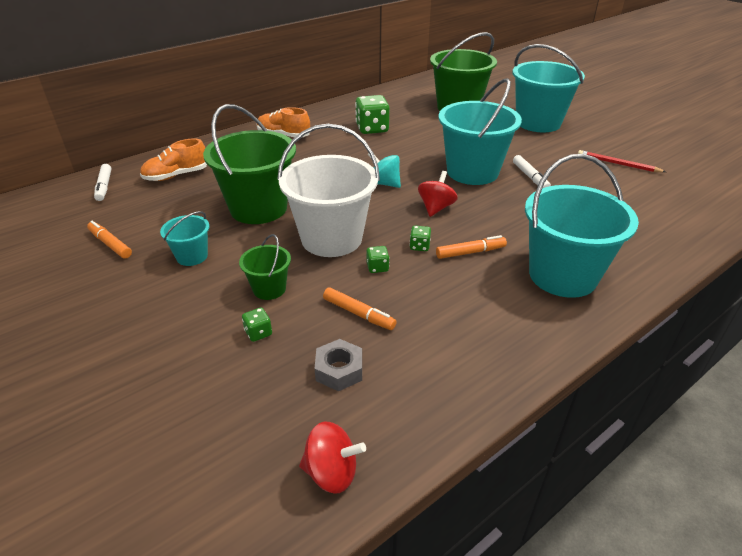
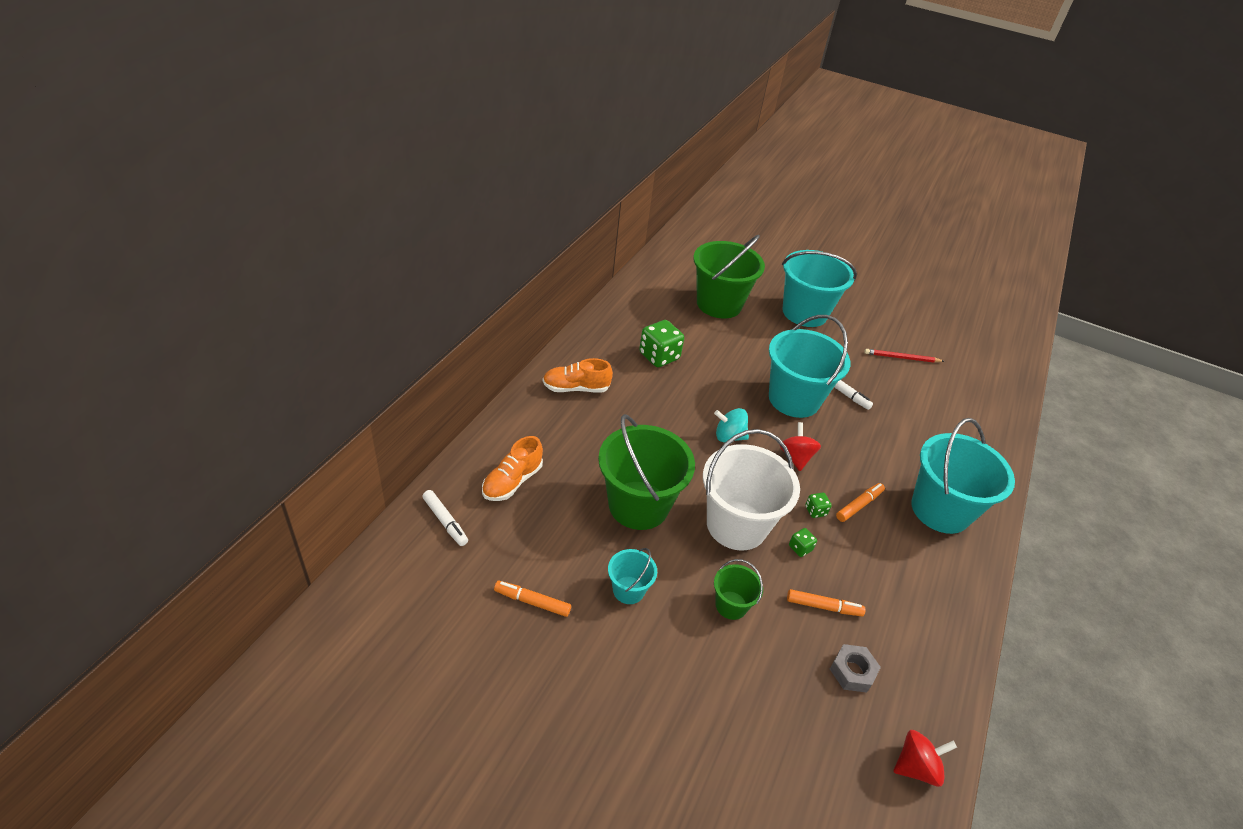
camera: 30 degrees left, 5 degrees up
(258, 333) = (762, 658): green dice -> none

